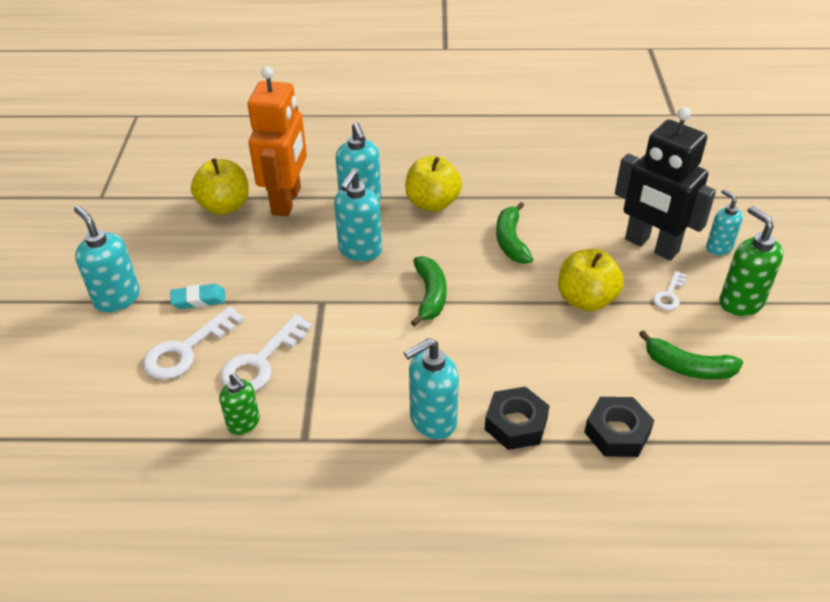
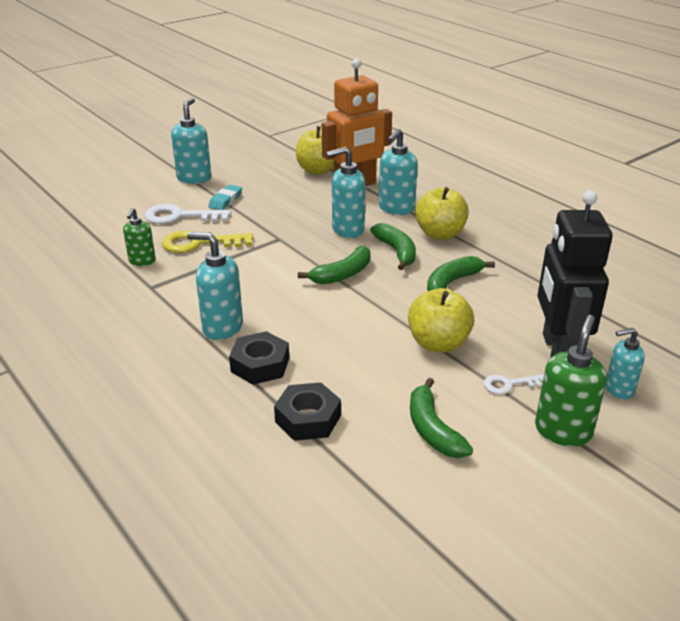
camera: 50 degrees right, 10 degrees down
(199, 300) = (225, 200): turquoise eraser -> turquoise eraser turned 75 degrees clockwise
(261, 362) = (199, 243): white key -> yellow key
(431, 243) = (397, 251): none -> green banana
(718, 247) = (618, 389): turquoise soap dispenser -> turquoise soap dispenser turned 120 degrees counterclockwise

